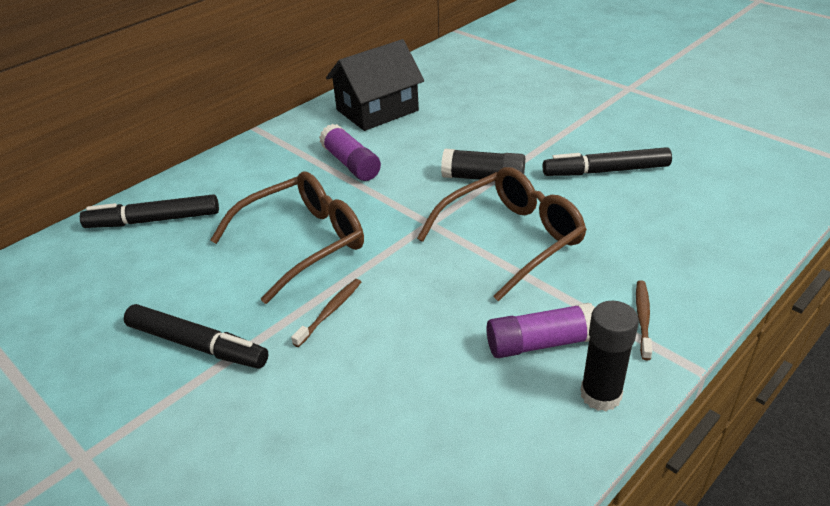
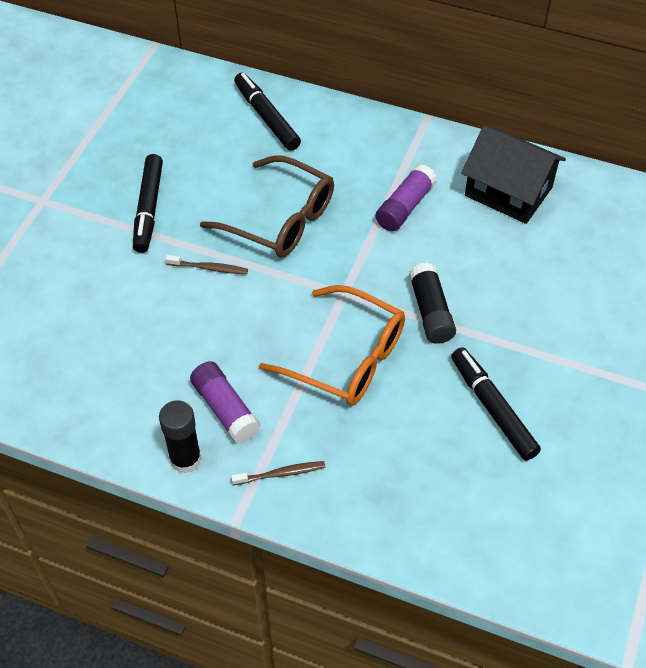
camera: 65 degrees right, 15 degrees up
(512, 239) = (347, 358): brown glasses -> orange glasses

